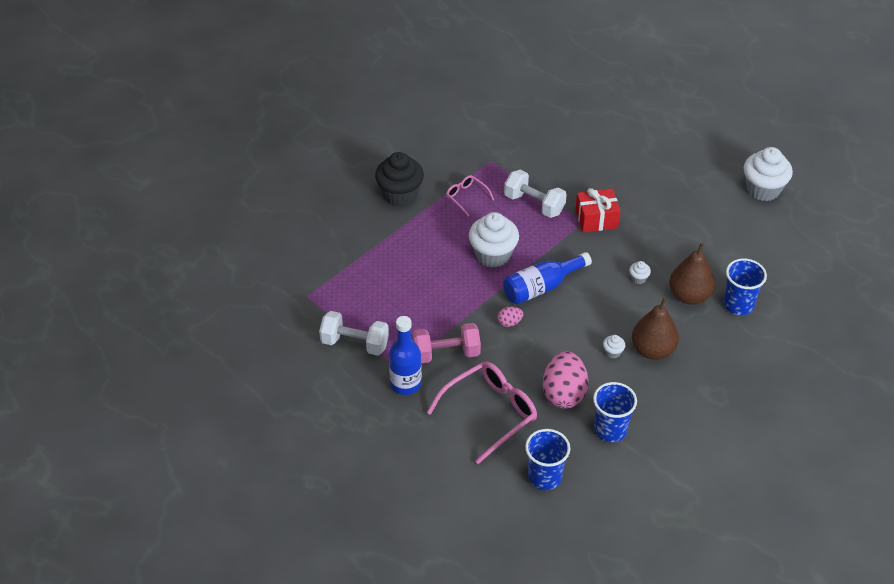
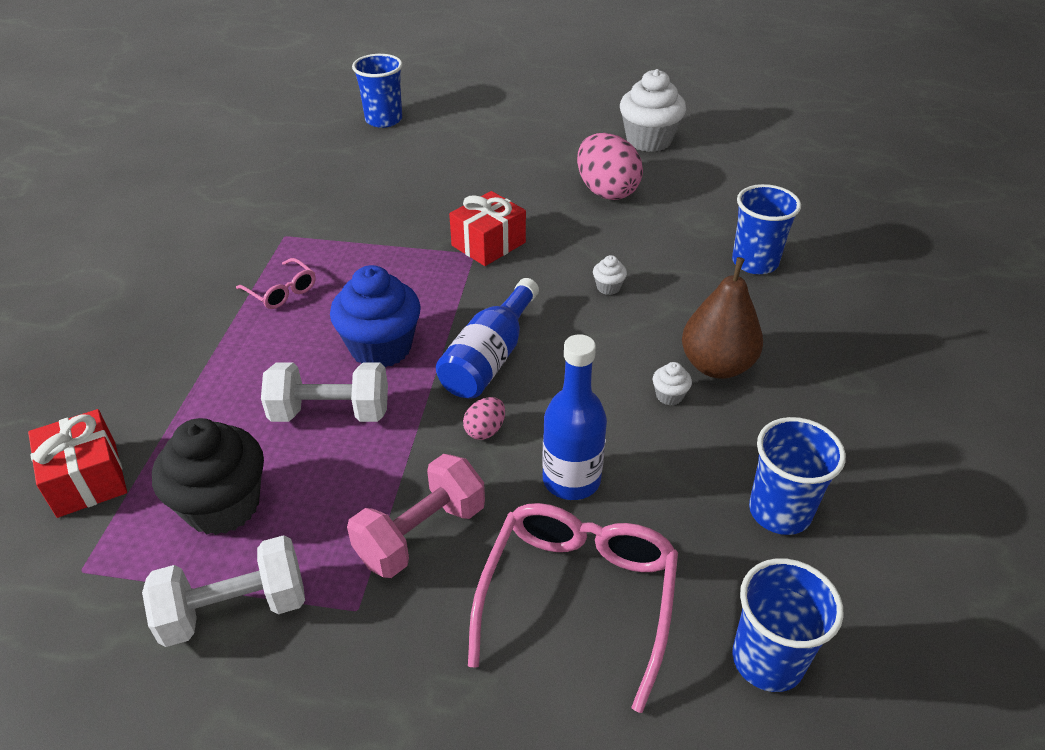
camera: 35 degrees left, 5 degrees down
(327, 256) = (87, 479): none -> red gift
(400, 194) = (169, 330): black cupcake -> black cupcake (223, 505)
(405, 384) = (387, 632): blue bottle -> blue bottle (571, 480)
(466, 197) = (281, 291): pink glasses -> pink glasses turned 150 degrees counterclockwise
(493, 255) = (381, 348): white cupcake -> blue cupcake
(534, 204) = (389, 261): white dumbbell -> white dumbbell (330, 412)
(564, 393) = (661, 494): pink egg -> pink egg (606, 191)
(606, 96) = (383, 120): none -> blue cup
(689, 296) = (689, 279): brown pear -> none

